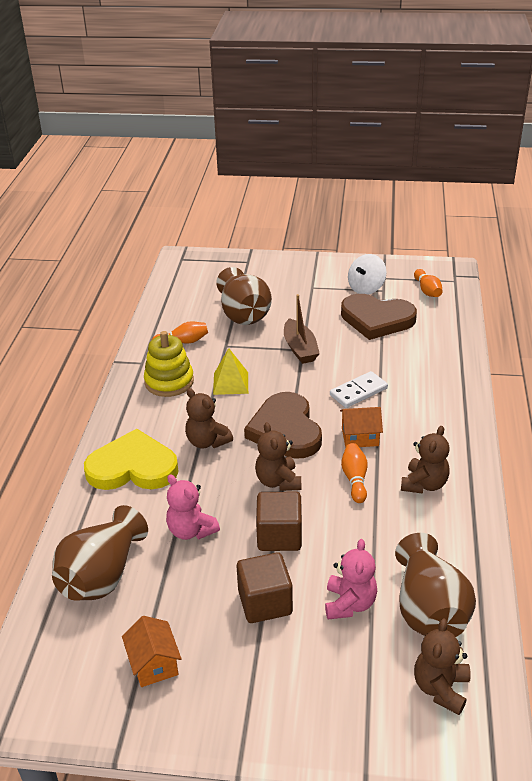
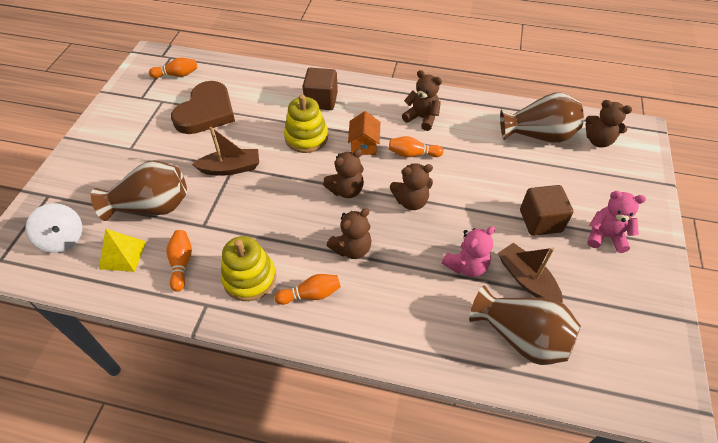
camera: 85 degrees left, 15 degrees up
(133, 467) = (380, 312): yellow heart -> none
(152, 420) = (311, 294): none -> orange bowling pin
(154, 664) = (608, 296): orange house -> none
(175, 583) = (526, 279): none -> brown boat
(231, 383) = (267, 225): yellow pyramid -> yellow pyramid (123, 255)
(279, 536) = (473, 206): brown cube -> brown cube (321, 100)
(285, 430) = (346, 190): brown heart -> brown teddy bear
(349, 604) = (537, 173): pink teddy bear -> pink teddy bear (605, 236)
(358, 392) = (306, 137): white domino -> yellow stacking toy
(366, 288) = (152, 111): white spinning top -> white spinning top (63, 239)

